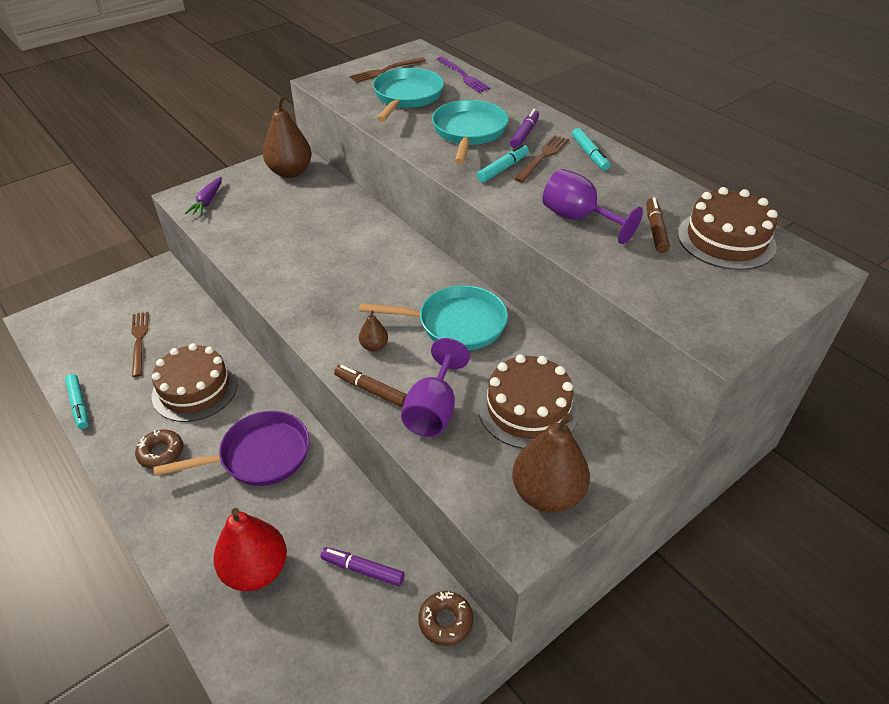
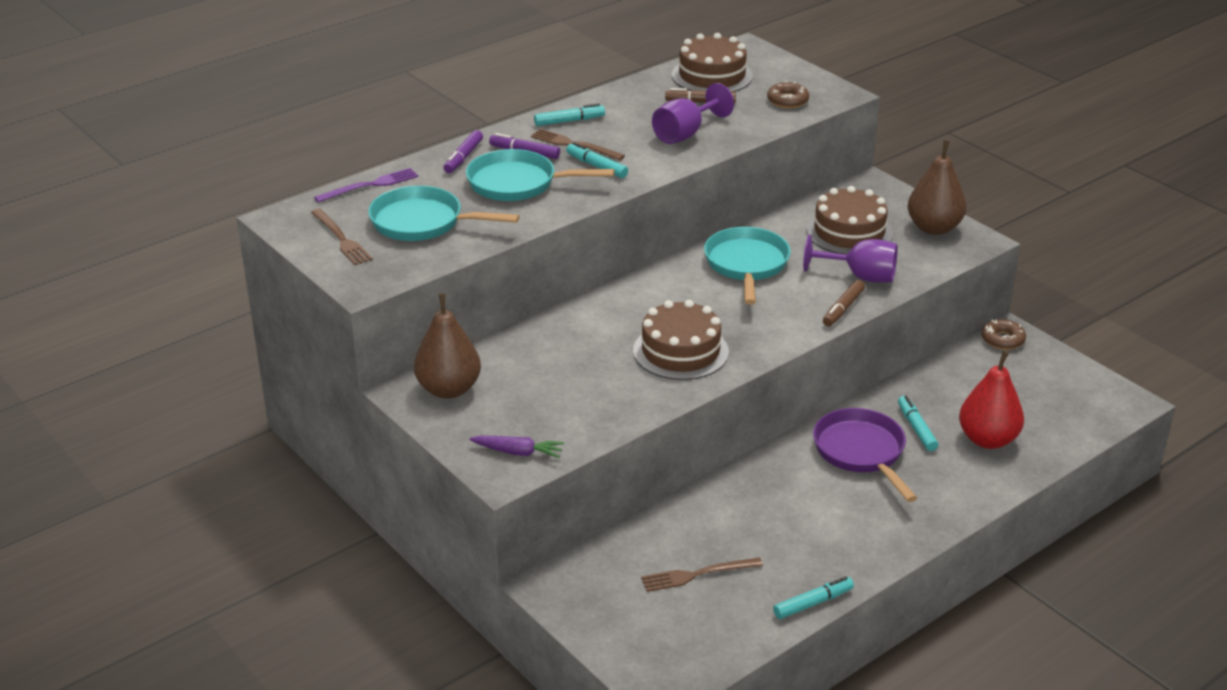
camera: 90 degrees left, 10 degrees down
(161, 453) = (871, 521): brown donut -> brown donut (787, 101)
(195, 389) = (776, 512): brown cake -> brown cake (680, 351)
(287, 505) = (916, 428): none -> turquoise marker
(362, 570) = (970, 381): purple marker -> purple marker (463, 157)
(374, 346) = (784, 309): brown pear -> none

